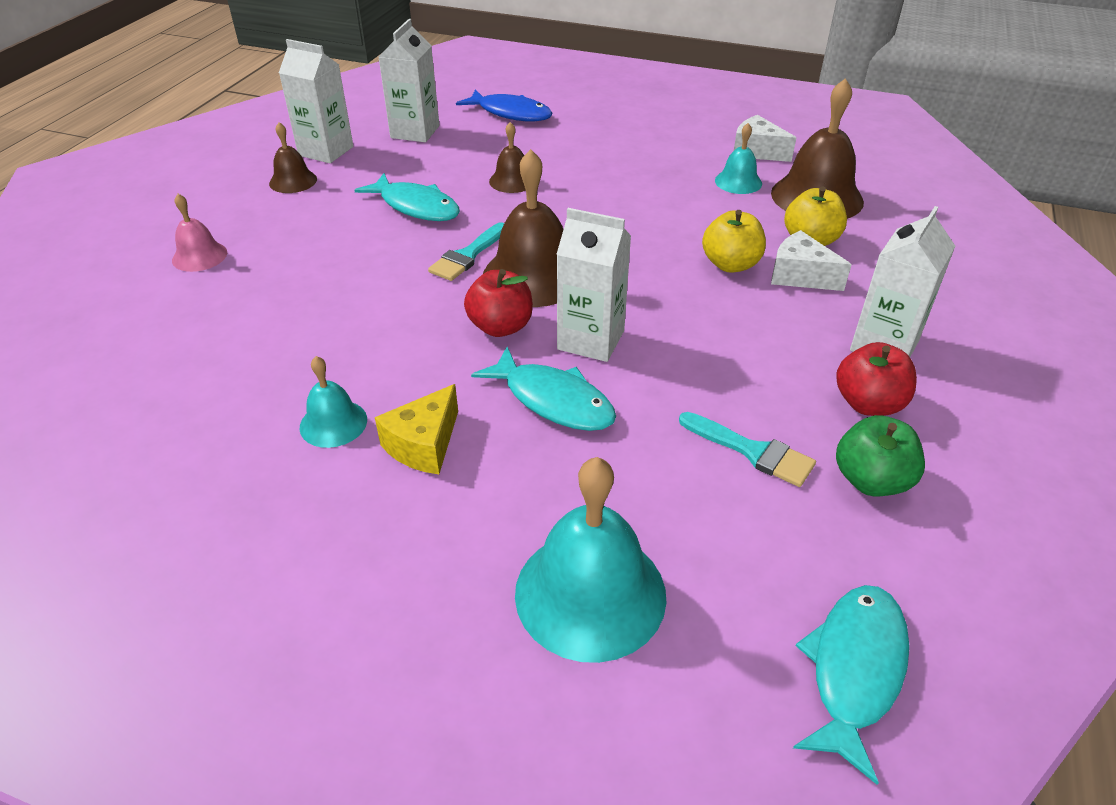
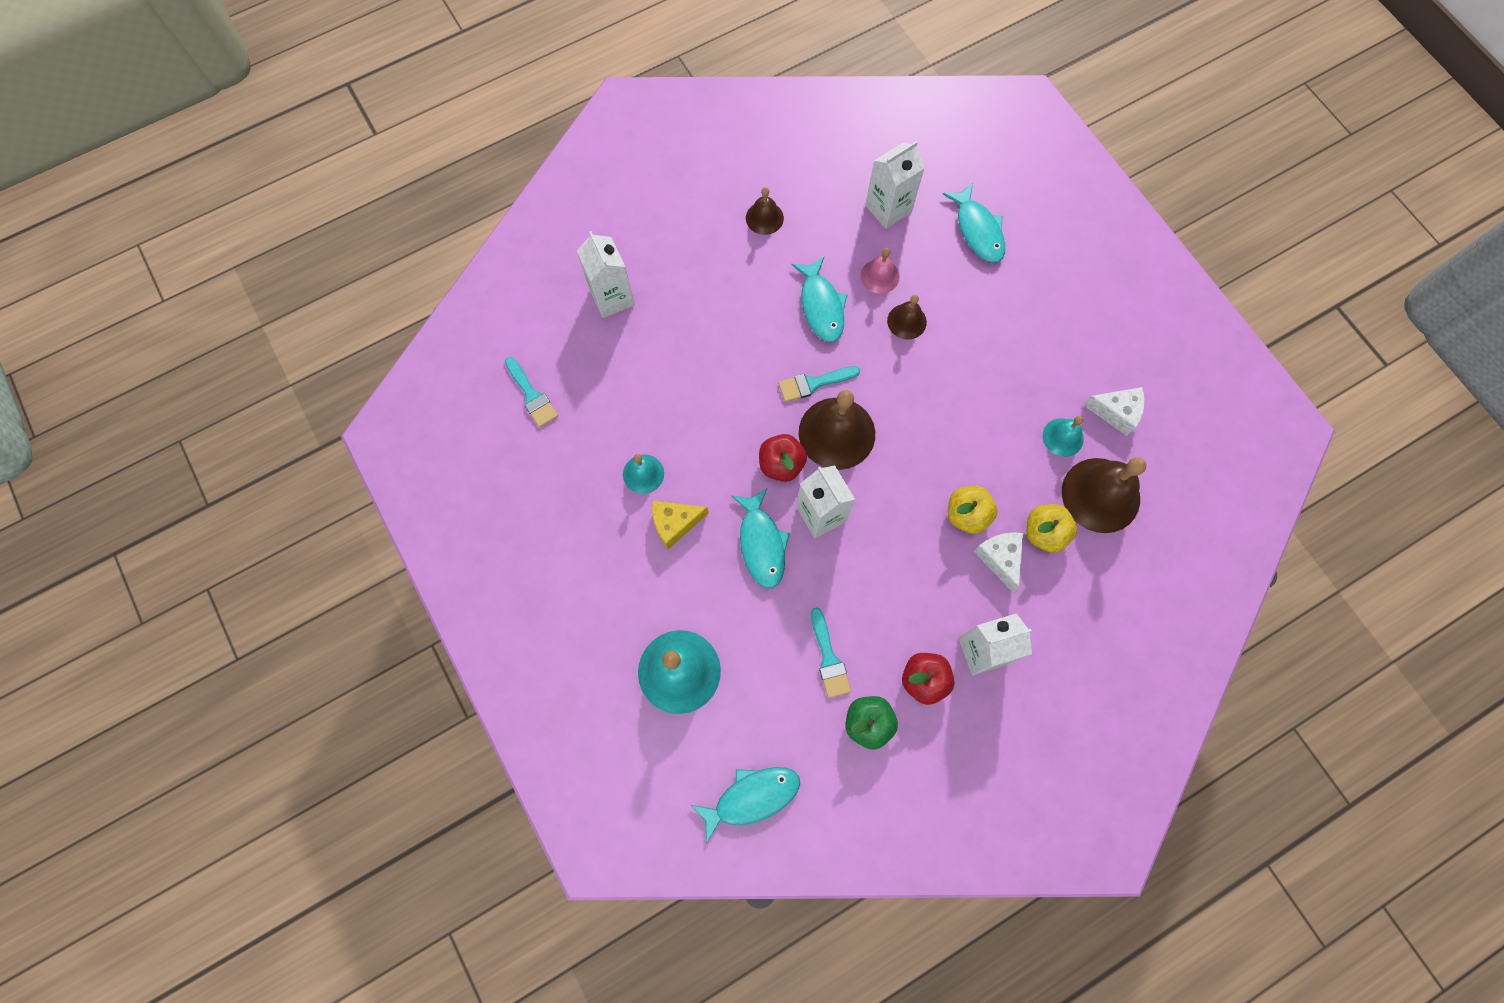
camera: 40 degrees right, 30 degrees up
(95, 435) = (532, 395): none -> turquoise brush
(199, 256) = (661, 267): pink bell -> pink bell (880, 276)
(326, 151) = (810, 193): white carton -> white carton (612, 297)
(510, 113) = (978, 230): blue fish -> turquoise fish
(757, 151) = (1116, 412): white cheese -> white cheese turned 120 degrees clockwise

